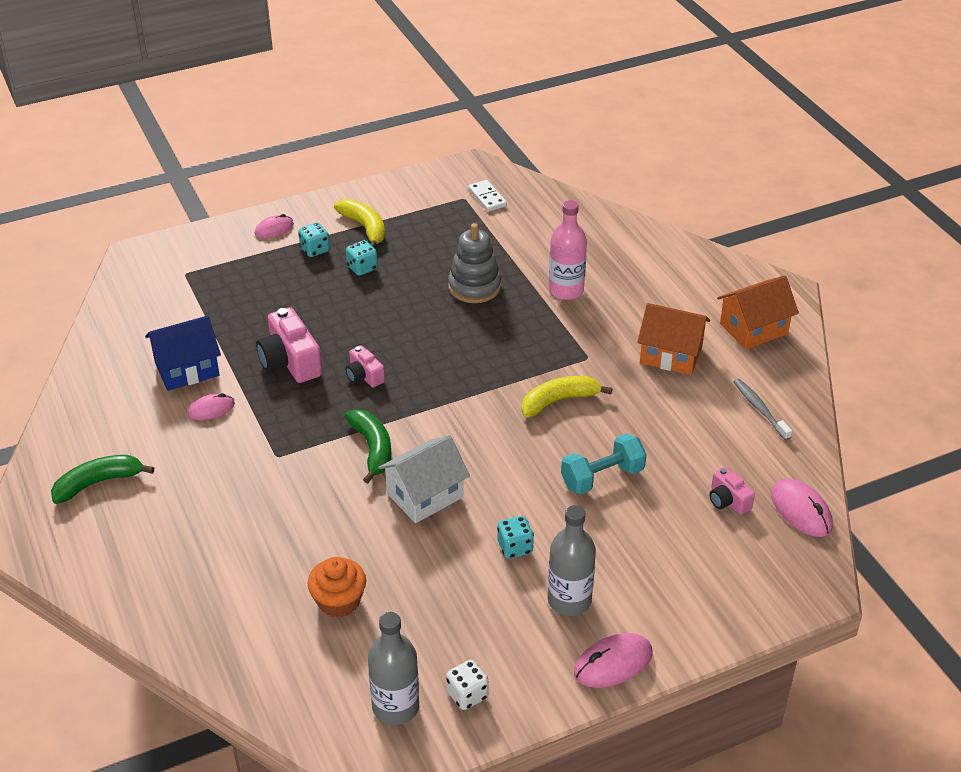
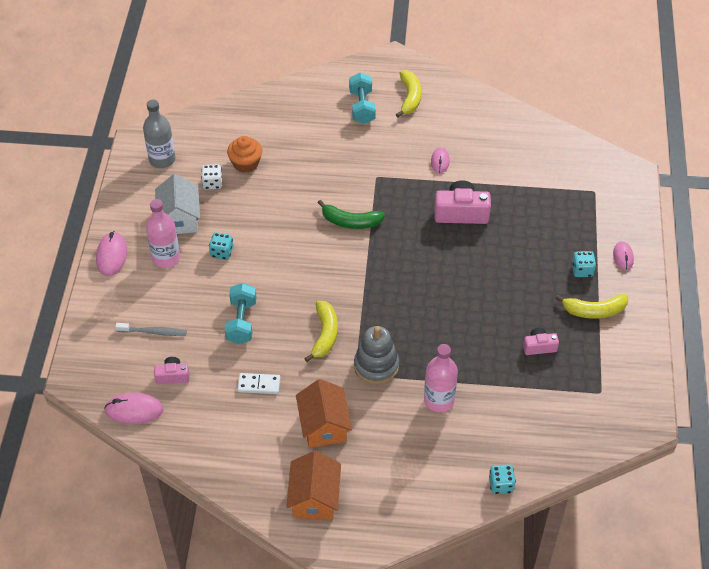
camera: 120 degrees right, 10 degrees up
(98, 483) = (409, 97): green banana -> yellow banana
(145, 525) = (362, 107): none -> turquoise dumbbell
(187, 369) = (487, 162): blue house -> none
(362, 268) = (542, 289): turquoise dice -> turquoise dice (501, 485)
(364, 376) = (421, 244): pink camera -> pink camera (539, 346)
(425, 495) = (293, 230): white house -> white house (180, 218)
(467, 695) = (145, 189): white dice -> white dice (212, 183)
(474, 287) = (478, 345): grey stacking toy -> grey stacking toy (376, 365)
(487, 198) = (592, 409): white domino -> white domino (259, 385)
(569, 600) = (166, 258): grey bottle -> pink bottle
(671, 355) = (324, 426): orange house -> orange house turned 60 degrees counterclockwise
(760, 409) = (233, 446): grey toothbrush -> grey toothbrush (153, 332)

